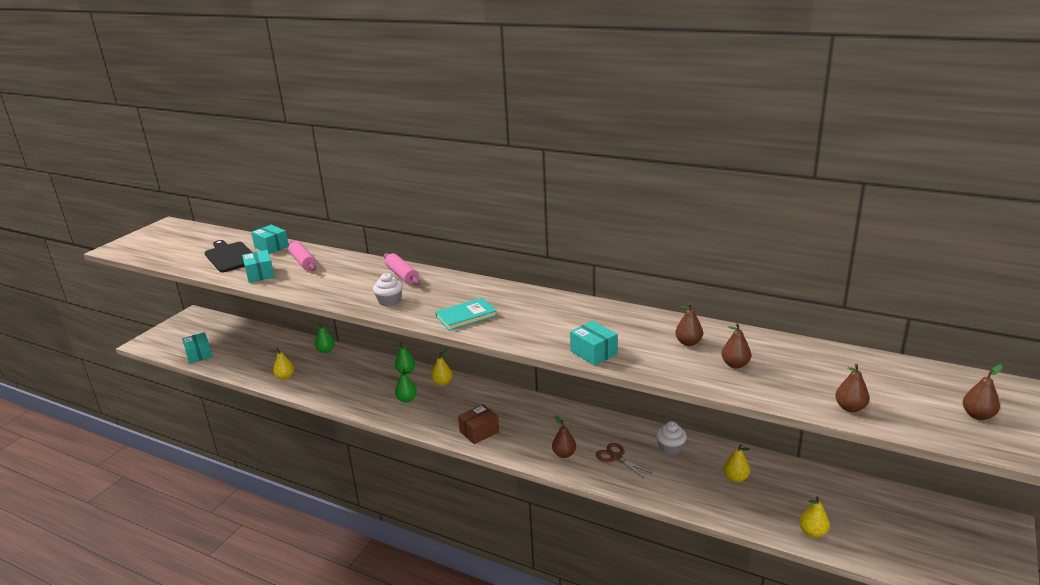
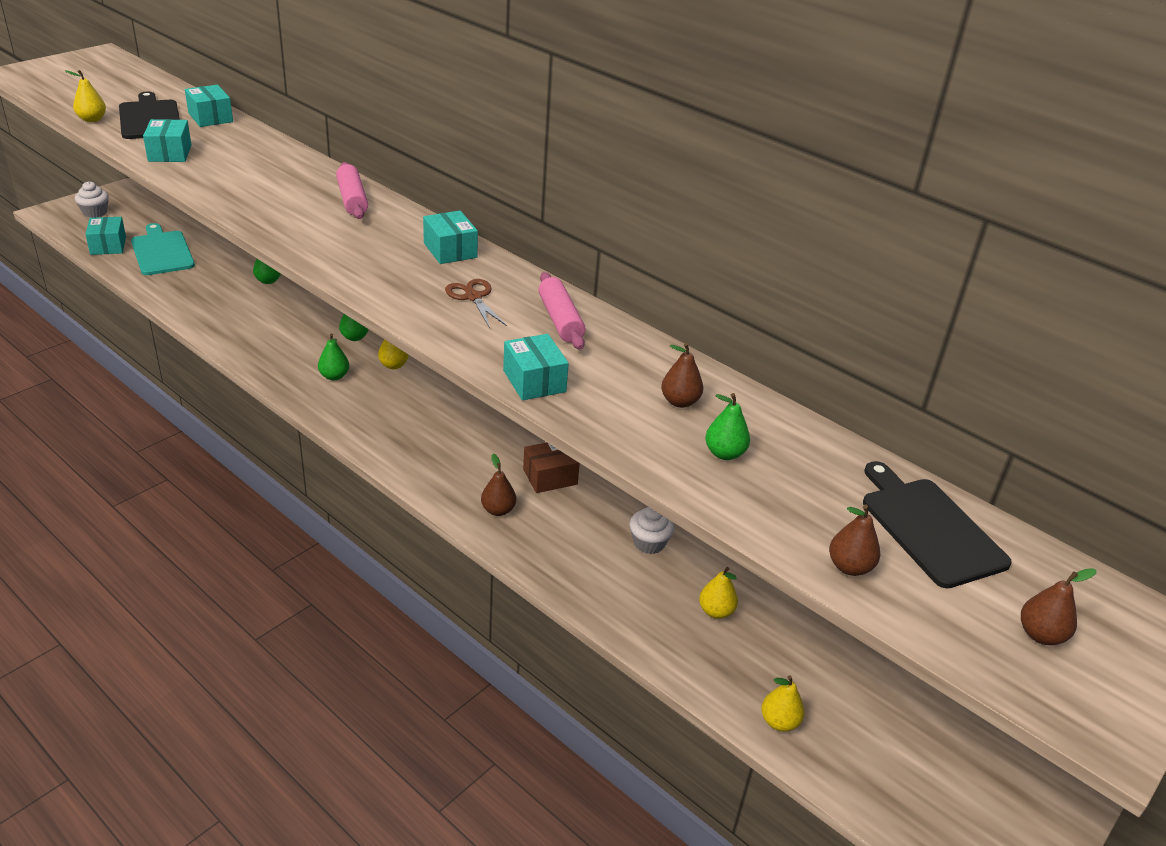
camera: 10 degrees right, 10 degrees up
(240, 349) = (162, 252): none -> turquoise cutting board
(285, 377) = (197, 304): yellow pear -> yellow pear (92, 119)
(303, 262) = (236, 149): pink rolling pin -> pink rolling pin (560, 320)
(389, 301) = (310, 234): white cupcake -> white cupcake (95, 212)
(466, 316) = (396, 281): turquoise book -> none
(479, 432) = (403, 447): brown box -> brown box (550, 477)
(486, 290) = (450, 250): none -> turquoise box
(616, 457) = (566, 535): brown scissors -> brown scissors (473, 297)
(735, 365) = (724, 453): brown pear -> green pear
(878, 375) = (929, 528): none -> black cutting board

